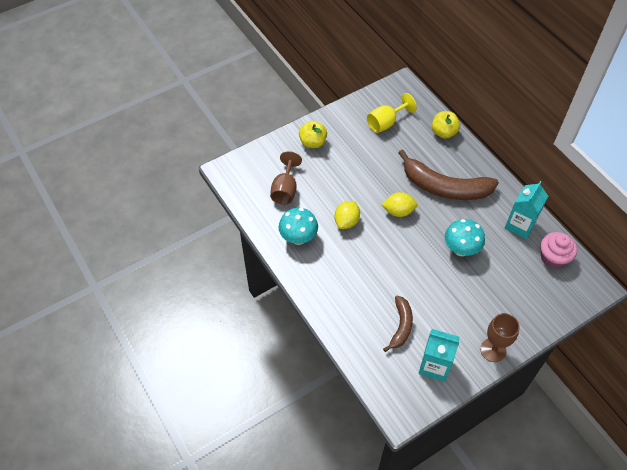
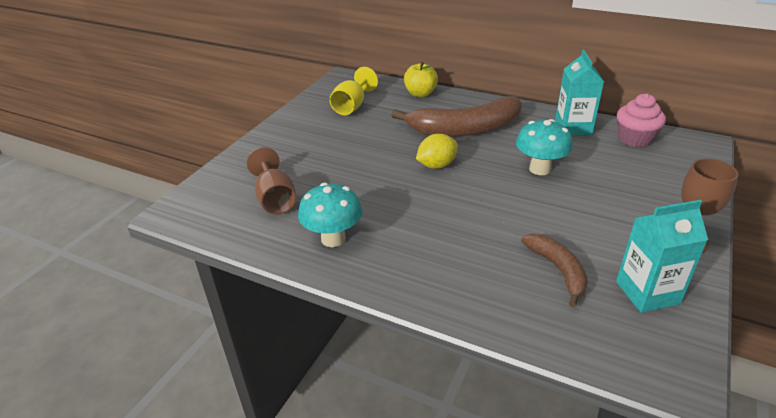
camera: 30 degrees left, 20 degrees down
(313, 142) = (278, 147): yellow apple -> none
(346, 221) = (383, 197): yellow lemon -> none

